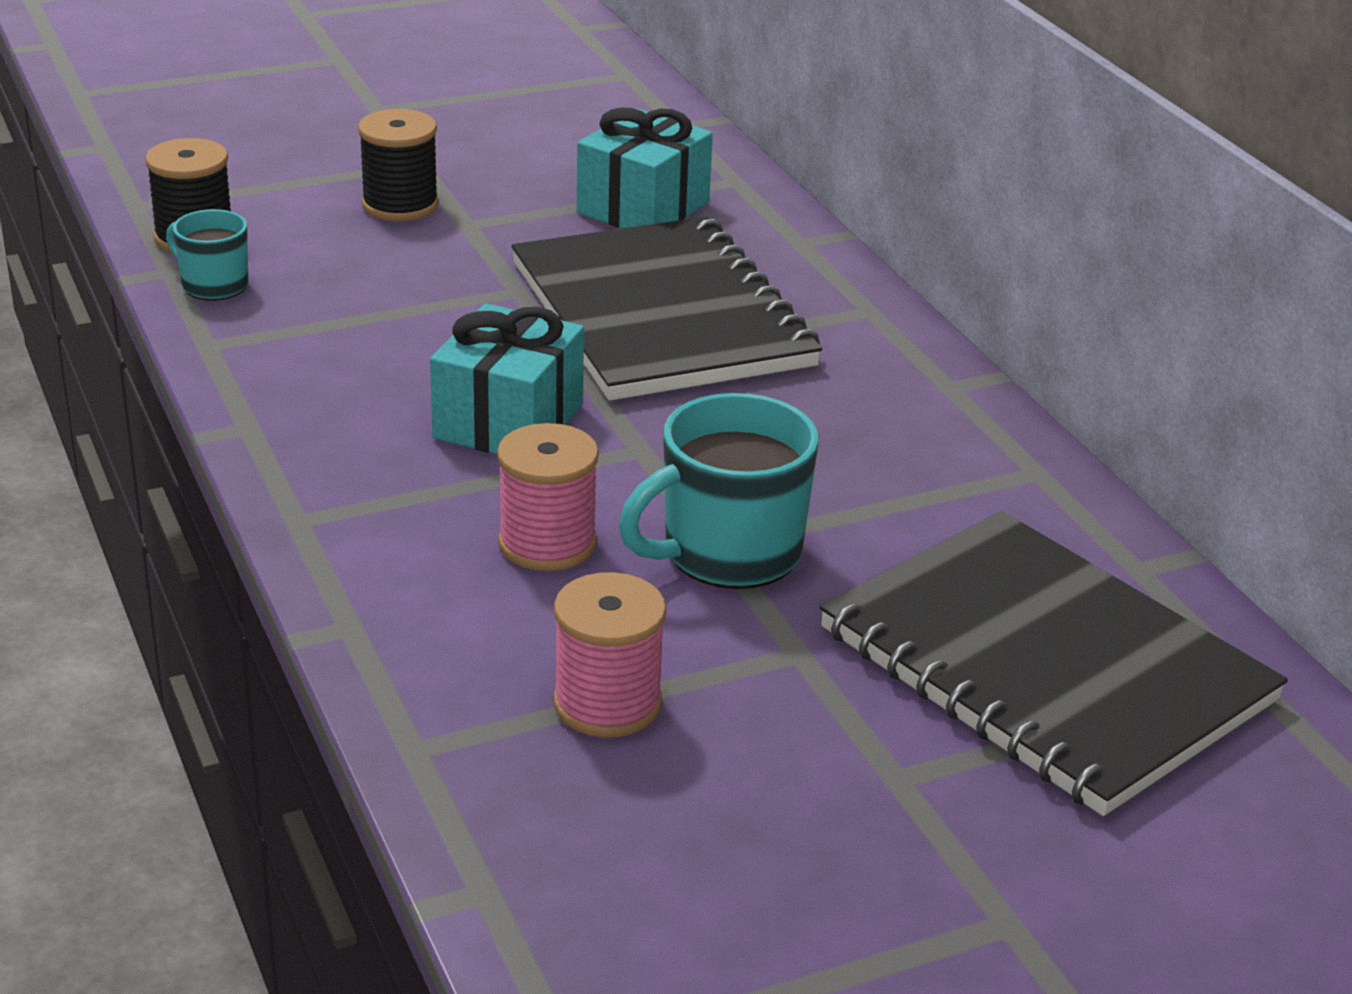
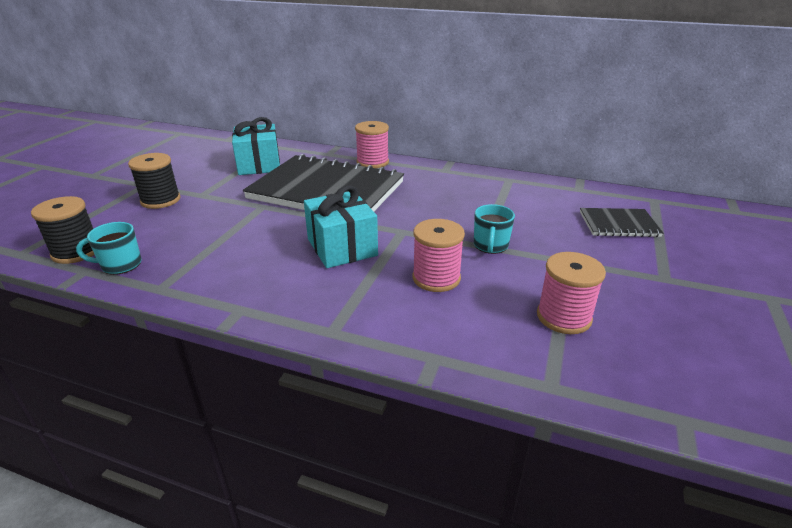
camera: 45 degrees left, 0 degrees up
(728, 553) = (490, 246): turquoise mug -> turquoise mug, size x0.57
(846, 300) = (372, 162): none -> pink spool
(1045, 665) = (618, 224): black notebook -> black notebook, size x0.46

